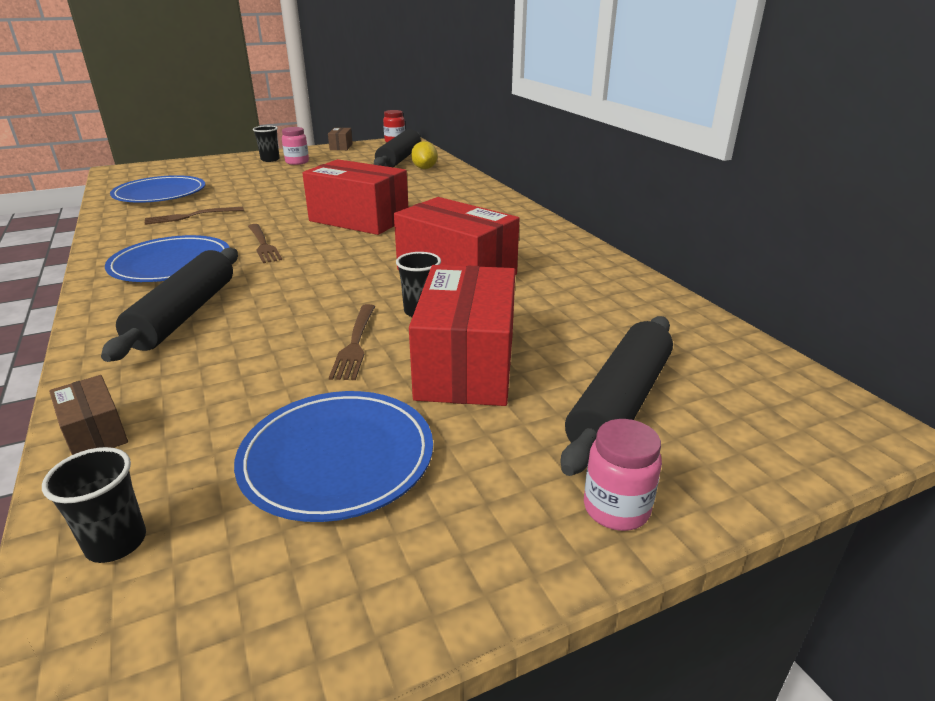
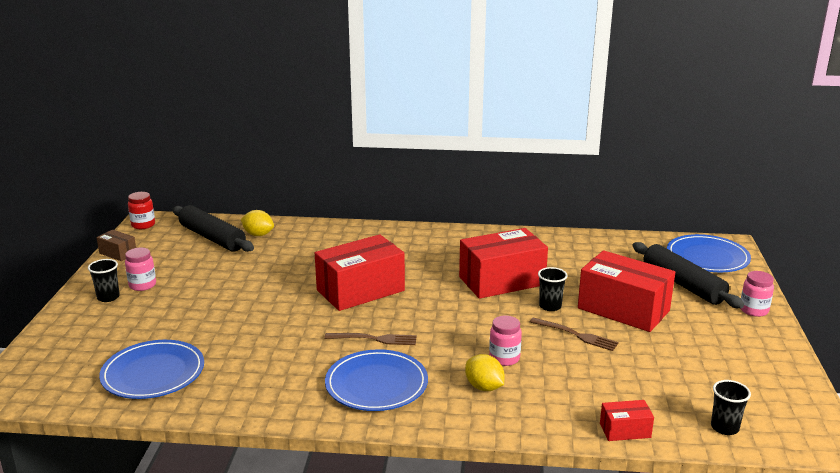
camera: 60 degrees left, 5 degrees down
(95, 433) = (625, 430): brown box -> red box
(185, 314) = (484, 387): black rolling pin -> yellow lemon
(190, 216) = (255, 364): brown fork -> none
(260, 311) = (504, 358): none -> pink jar
(337, 458) = (688, 362): blue plate -> blue plate (707, 257)

